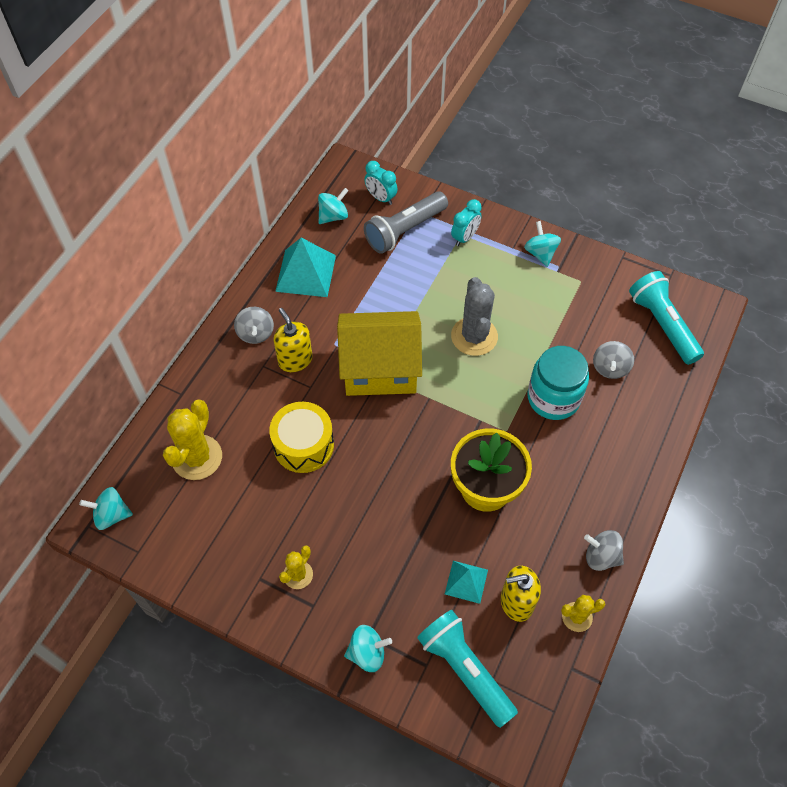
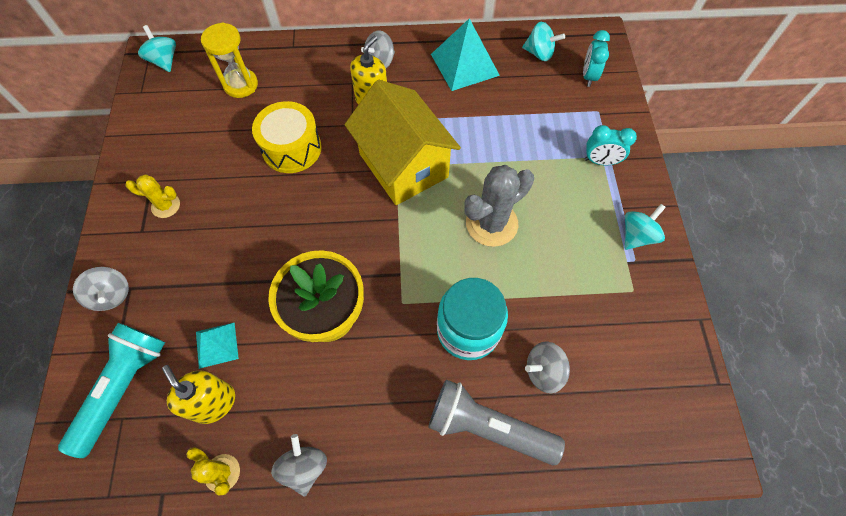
camera: 60 degrees right, 5 degrees up
(197, 457) = (241, 85): yellow cactus -> yellow hourglass
(367, 653) = (111, 295): turquoise spinning top -> grey spinning top
(405, 230) = (568, 111): grey flashlight -> grey flashlight (488, 427)
(662, 325) = (642, 404): turquoise flashlight -> none

